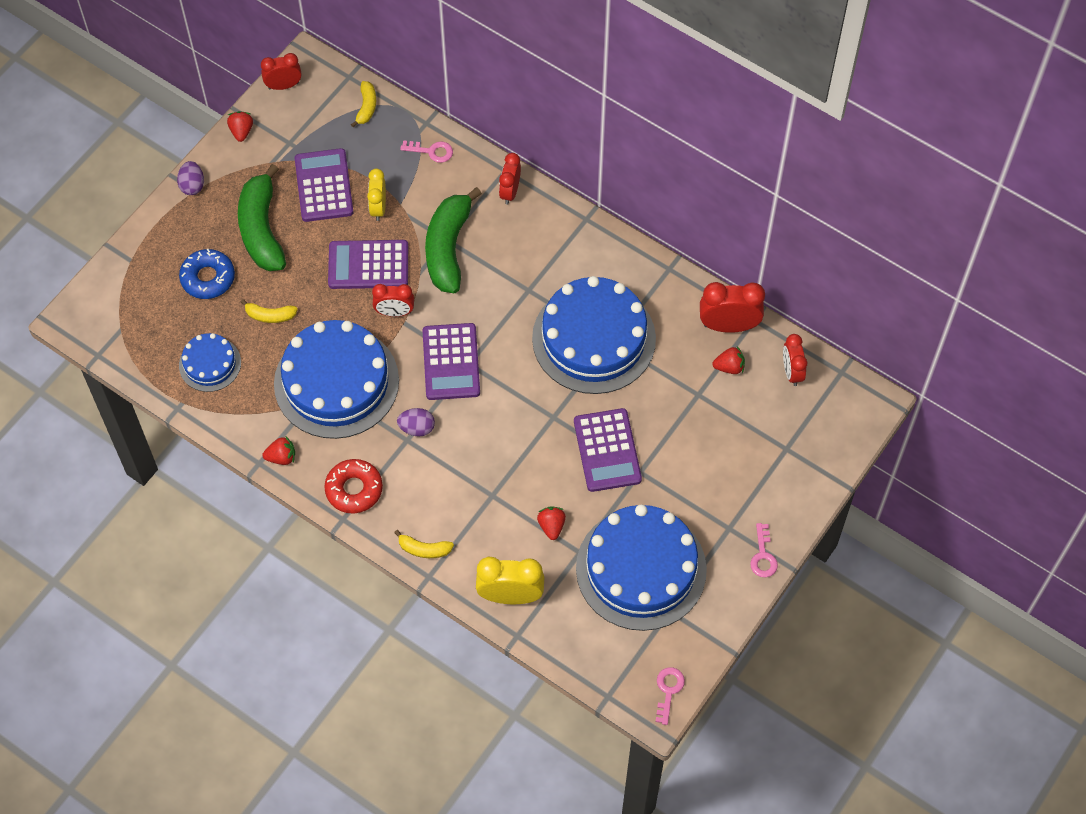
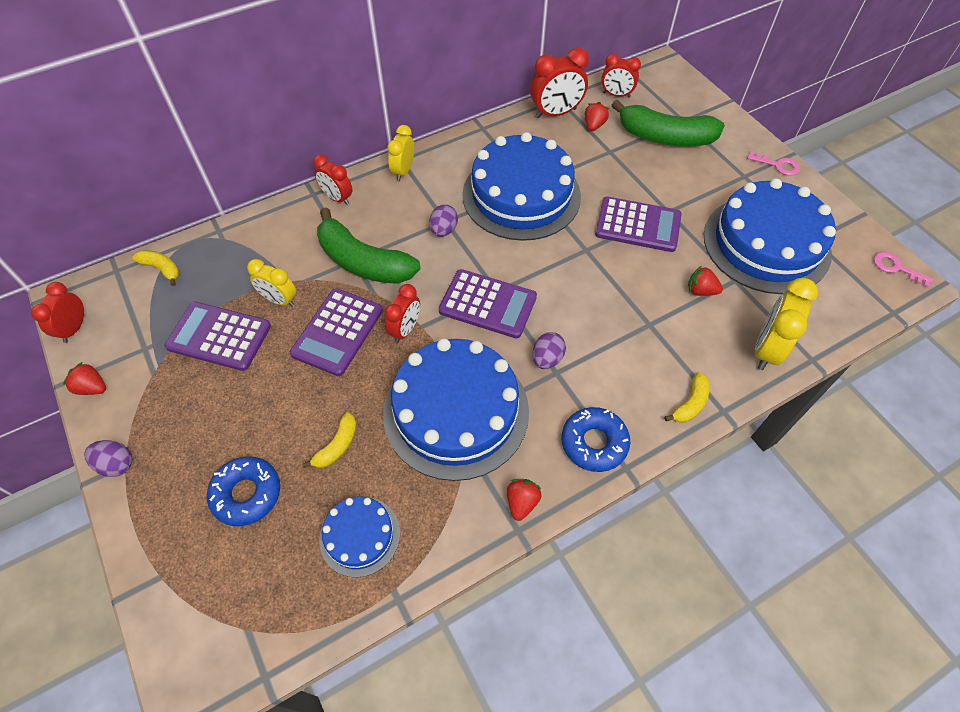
camera: 65 degrees left, 5 degrees down
(262, 229) = (226, 413): green banana -> green banana (665, 137)
(354, 489) = (594, 443): red donut -> blue donut
(431, 151) = (251, 237): pink key -> none
(516, 293) = (443, 230): none -> purple egg
(572, 228) = (403, 171): none -> yellow clock
(728, 325) = (555, 113): red clock -> red clock turned 135 degrees counterclockwise

